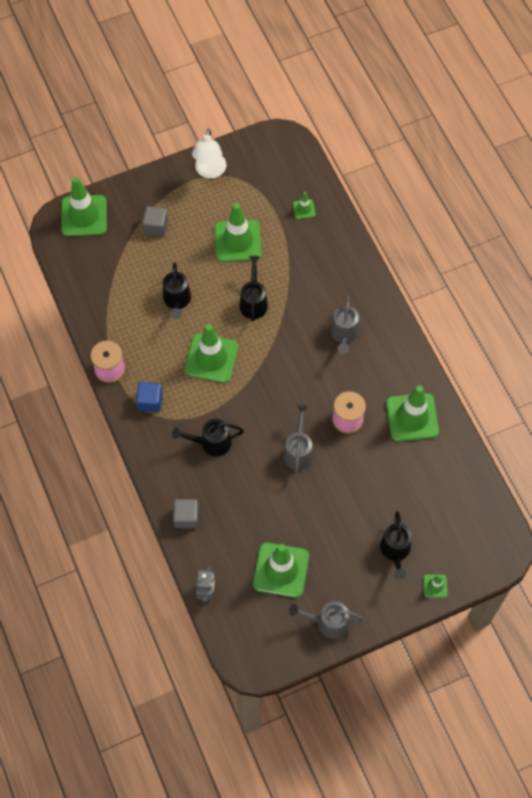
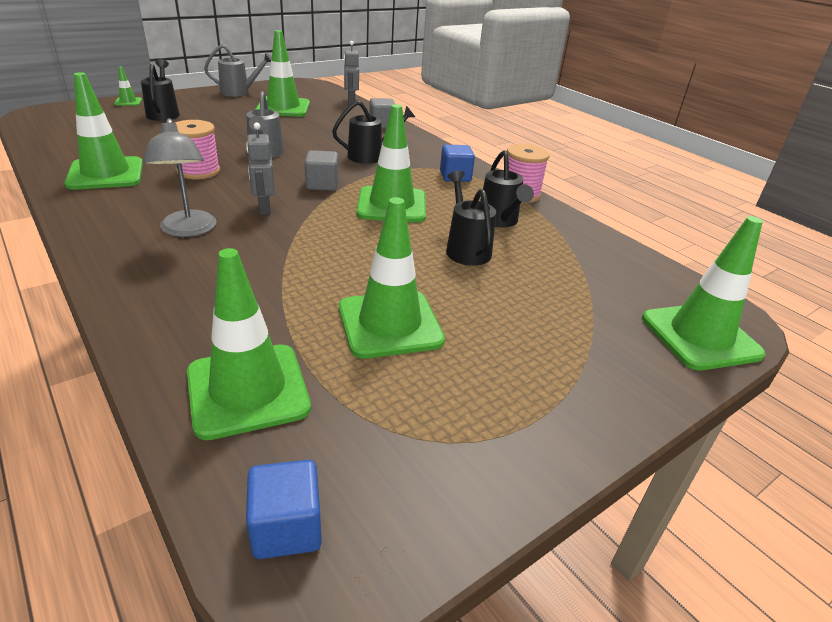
camera: 165 degrees right, 30 degrees down
(156, 227) = (557, 332): grey cube -> grey cube (322, 185)
(210, 171) = (500, 447): white lamp -> none
(253, 301) = (341, 254): black watering can -> black watering can (499, 221)
(290, 153) = (286, 528): none -> blue cube
(298, 359) = (264, 208): none -> grey robot
(304, 209) = (248, 390): green traffic cone -> green traffic cone, size x2.18
(343, 335) = (188, 230): grey watering can -> grey lamp

